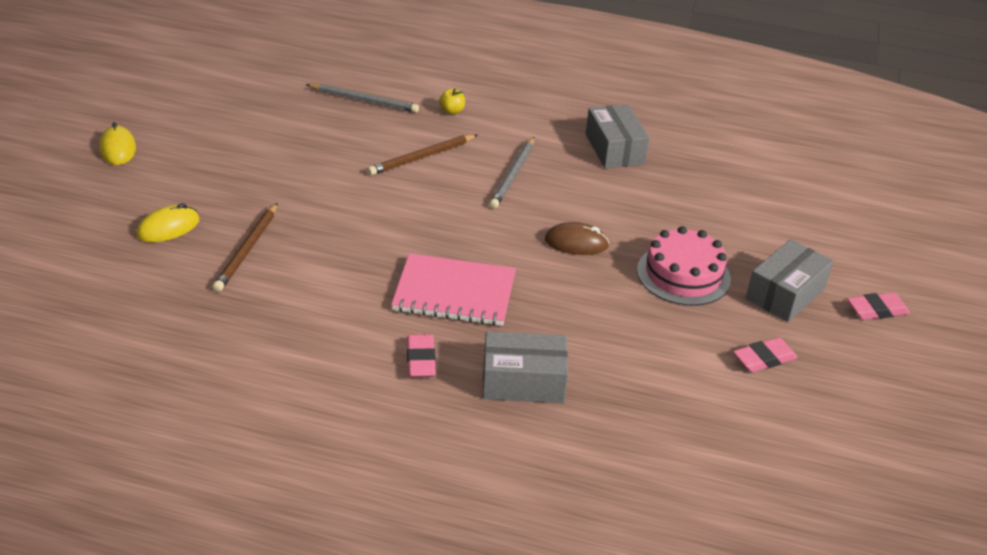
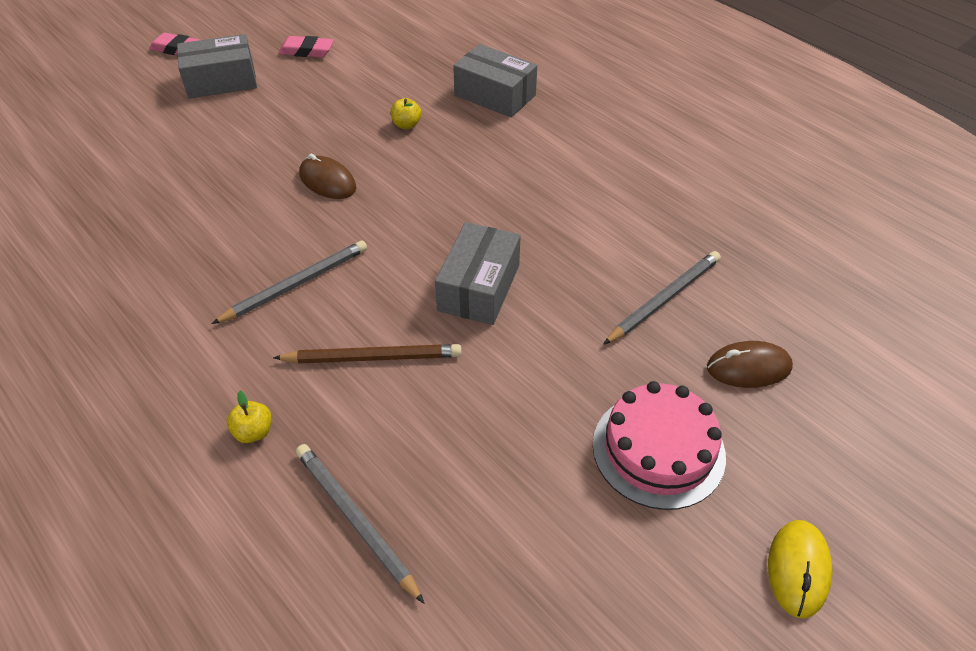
camera: 145 degrees left, 10 degrees up
(168, 228) = (748, 368): yellow mouse -> brown mouse
(247, 250) = (664, 299): brown pencil -> grey pencil
(421, 360) = (560, 135): pink eraser -> none
(454, 293) = (486, 176): pink notebook -> none
(571, 315) = (406, 125): none -> yellow apple
(614, 149) = (142, 274): grey box -> grey box (479, 287)
(683, 274) = (275, 121): pink cake -> pink cake (658, 450)

